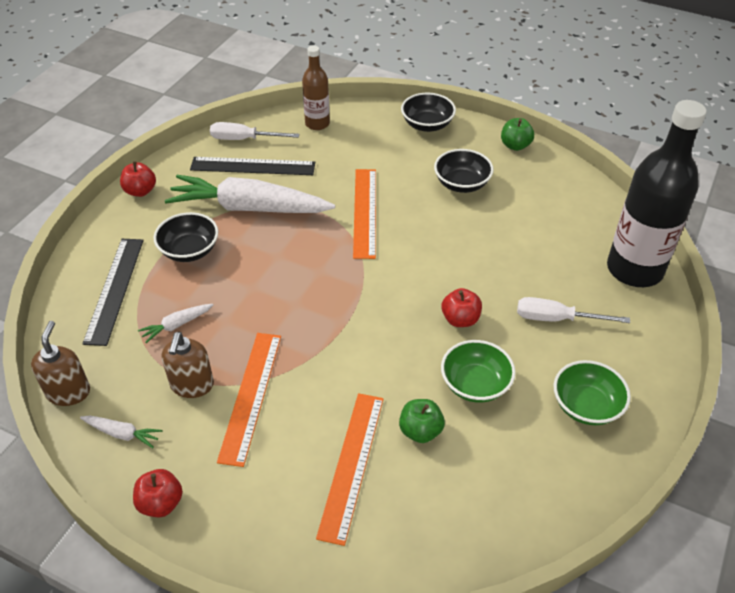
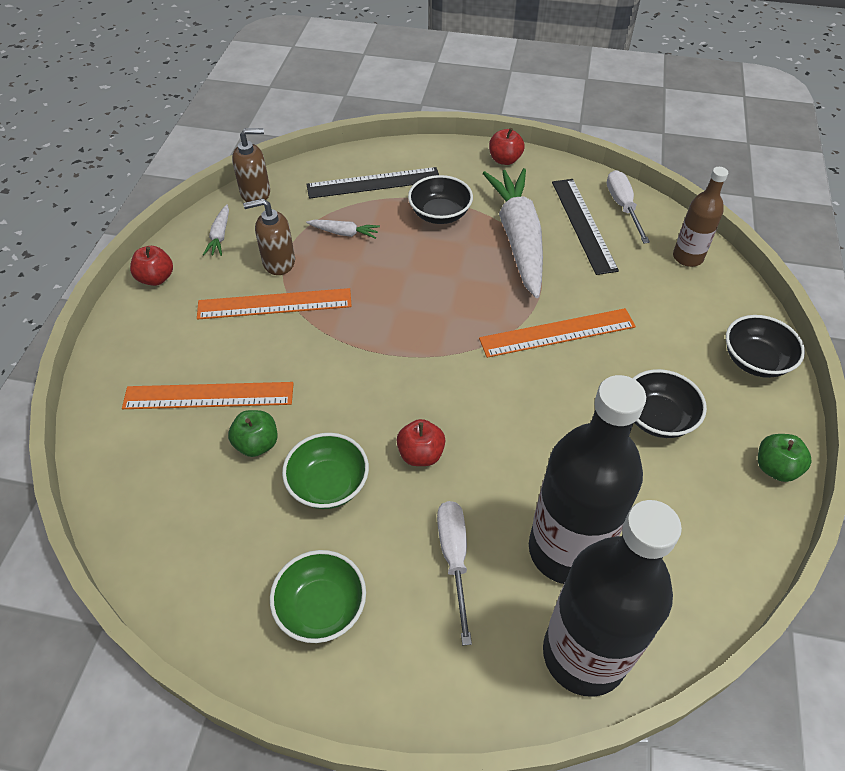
camera: 75 degrees right, 5 degrees up
(177, 325) = (344, 233): white carrot -> white carrot turned 150 degrees clockwise
(559, 258) = (566, 550): none -> black bottle

